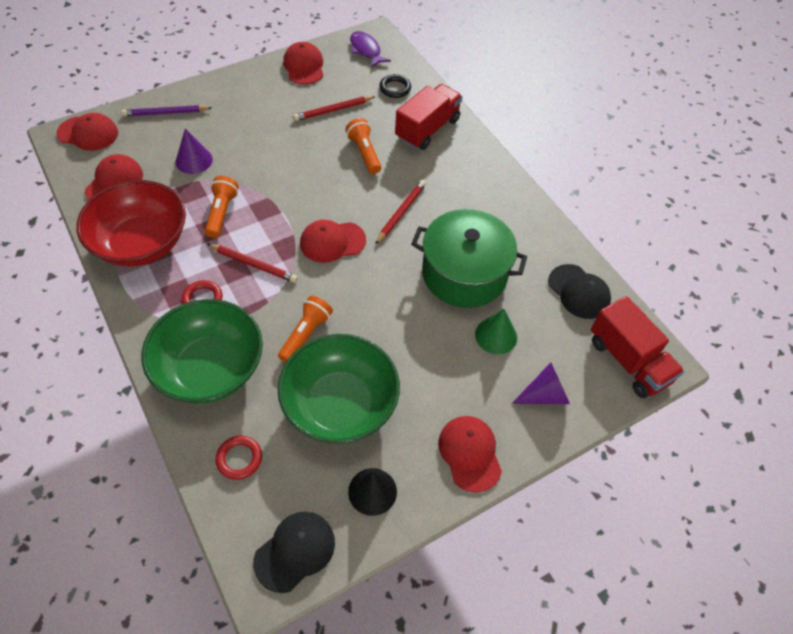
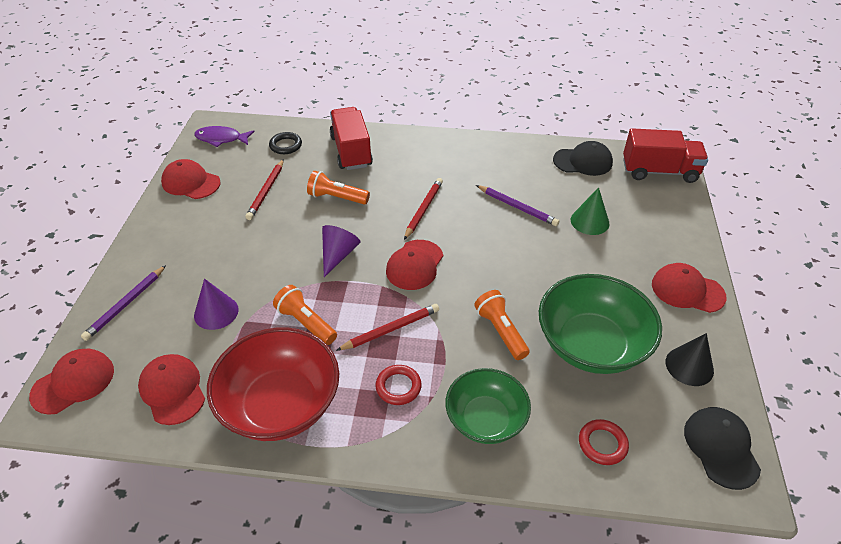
camera: 50 degrees left, 10 degrees down
(210, 369) = (485, 419): green bowl -> green bowl, size x0.65
(401, 212) = (423, 209): red pencil -> red pencil turned 45 degrees clockwise
(464, 273) = (517, 207): green pot -> purple pencil
(545, 395) = (660, 225): purple cone -> purple cone (338, 255)

